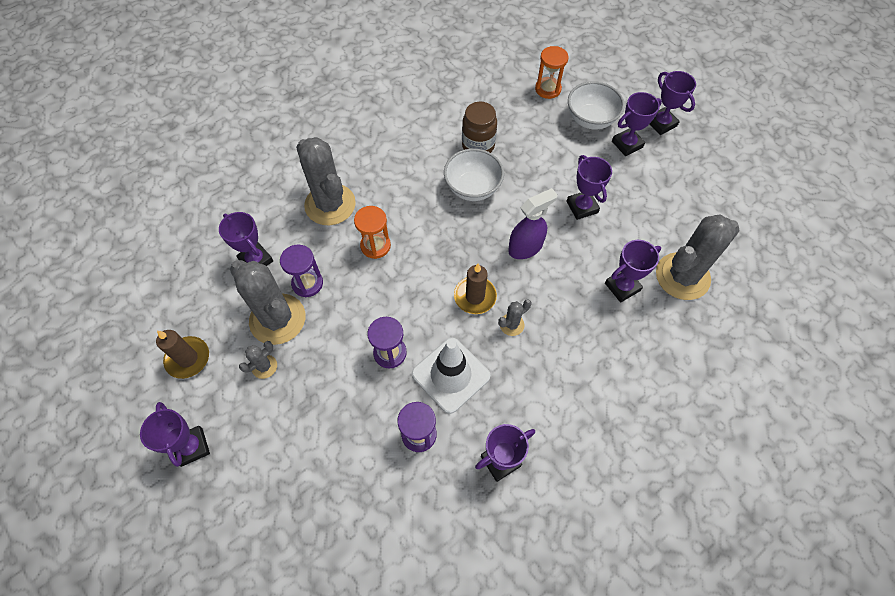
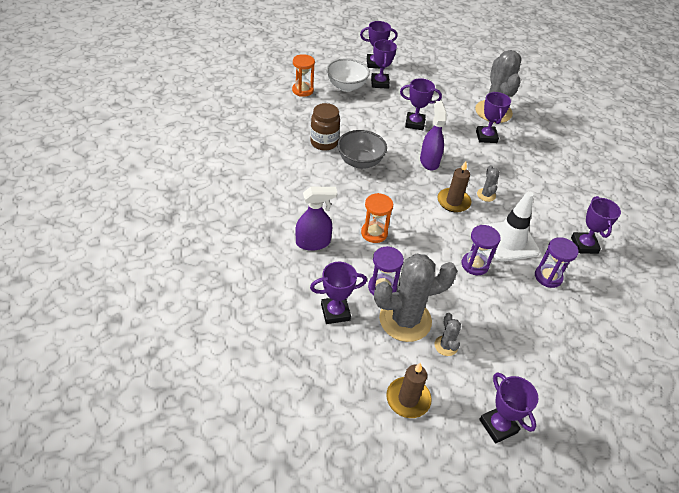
camera: 65 degrees left, 15 degrees down
(192, 447) = (498, 426): purple trophy -> purple trophy turned 60 degrees clockwise
(330, 204) = (313, 242): grey cactus -> purple spray bottle
(472, 188) = (360, 162): white bowl -> grey bowl

